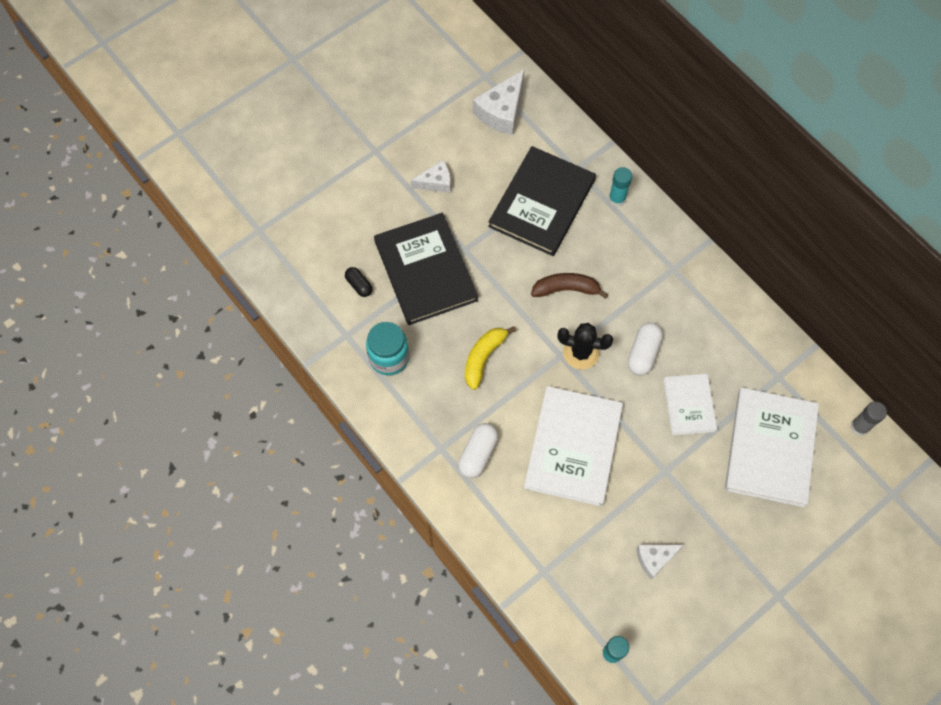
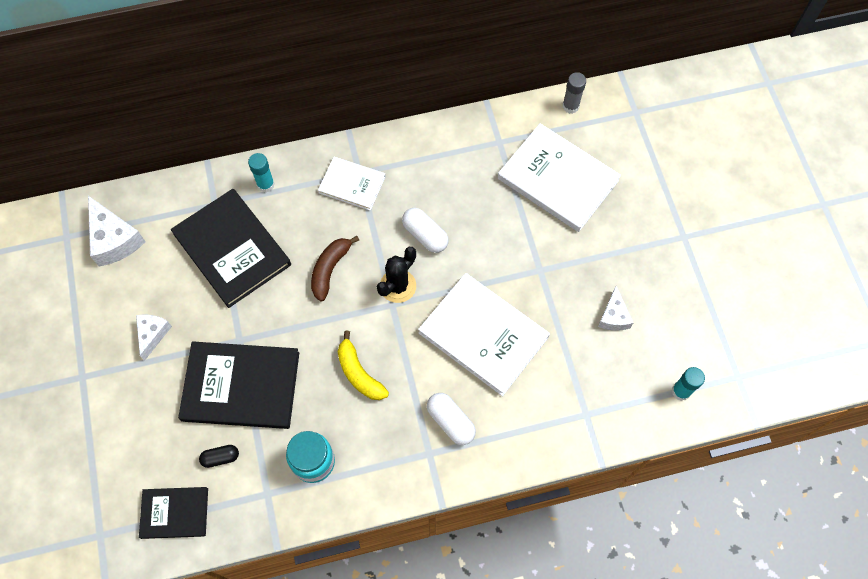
camera: 65 degrees left, 0 degrees up
(299, 274) = (174, 513): none -> black book
(689, 405) = (490, 222): white book -> white book (352, 184)

